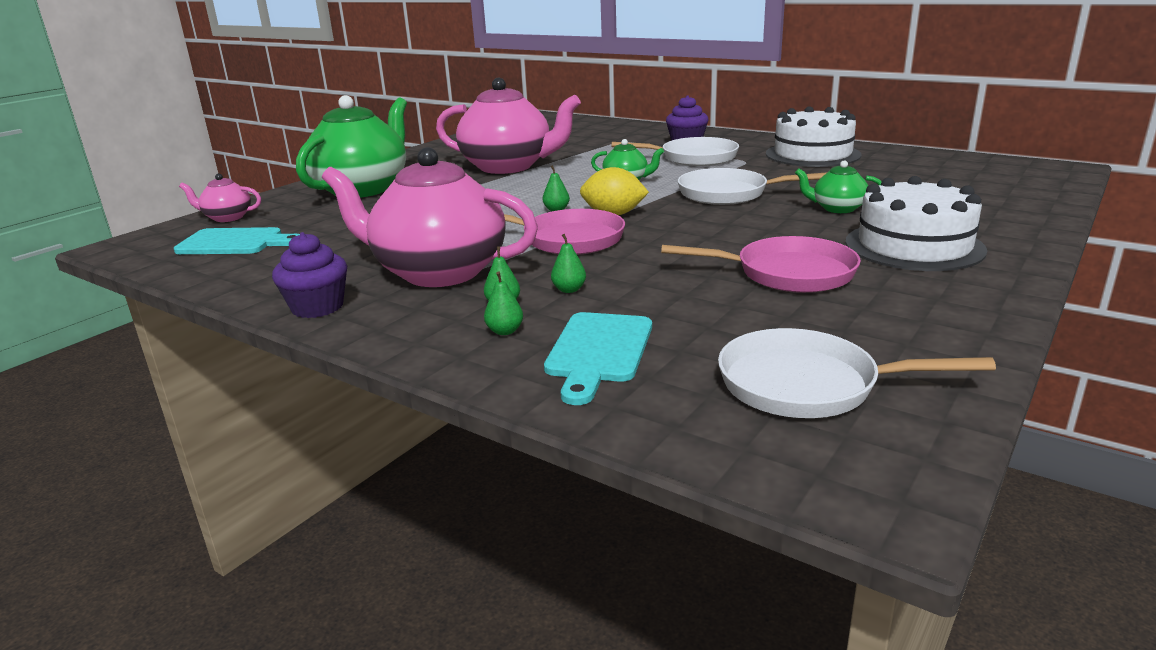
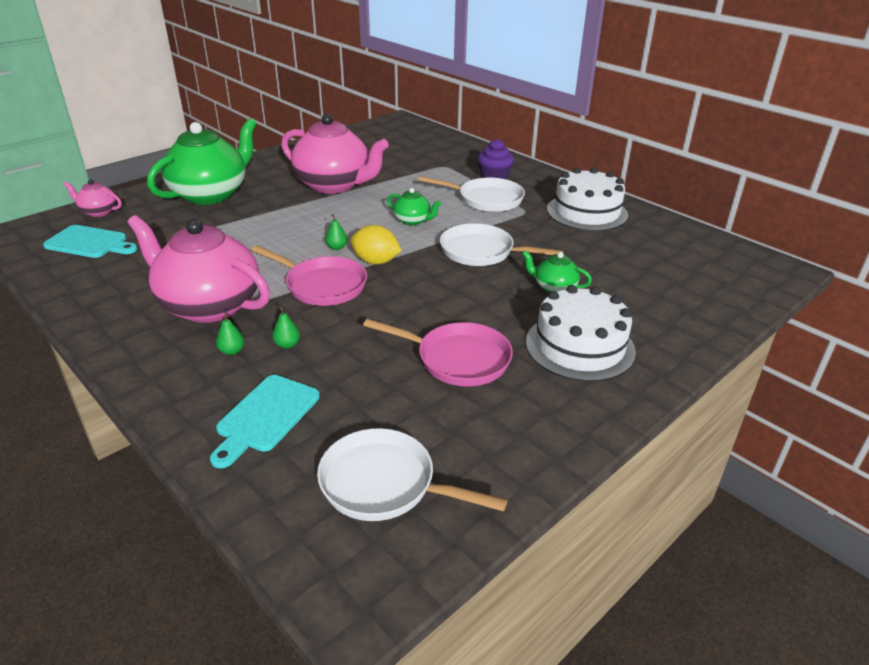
camera: 10 degrees right, 10 degrees up
(317, 307) = (107, 328): purple cupcake -> none
(505, 331) = (216, 381): green pear -> none

